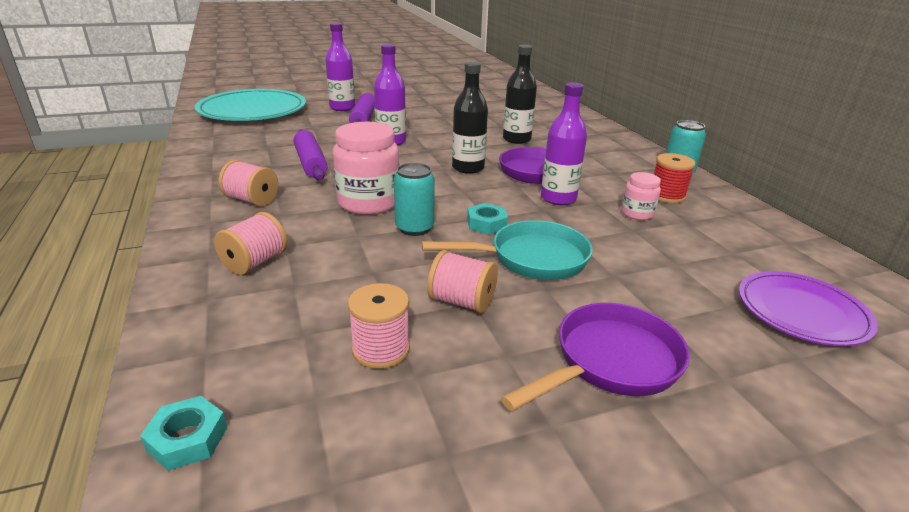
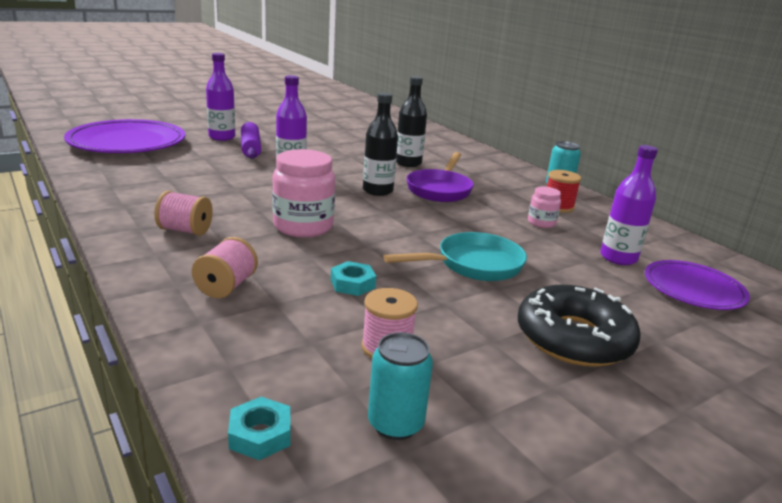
camera: 15 degrees left, 5 degrees down
(253, 111) = (127, 142): turquoise plate -> purple plate
(310, 163) = (223, 192): purple rolling pin -> none
(414, 228) = (359, 246): turquoise can -> turquoise can (395, 423)
(462, 302) = (434, 304): pink spool -> none
(486, 224) = (420, 238): turquoise nut -> turquoise nut (352, 284)
(558, 198) = (471, 213): purple bottle -> purple bottle (618, 258)
(610, 362) = (573, 338): purple pan -> black donut

